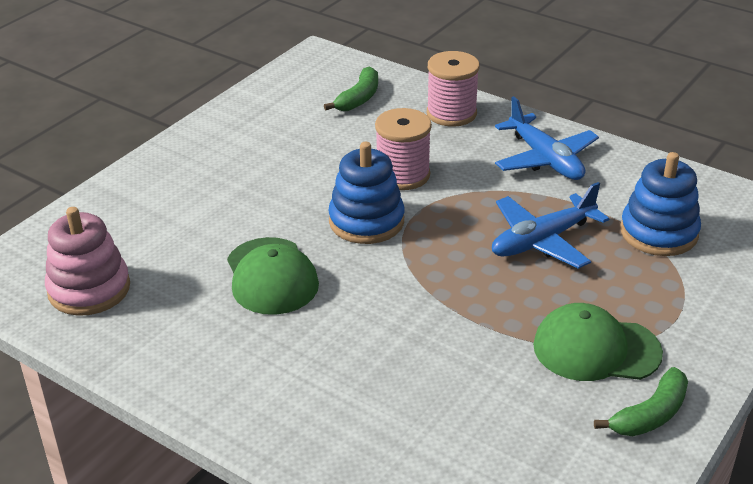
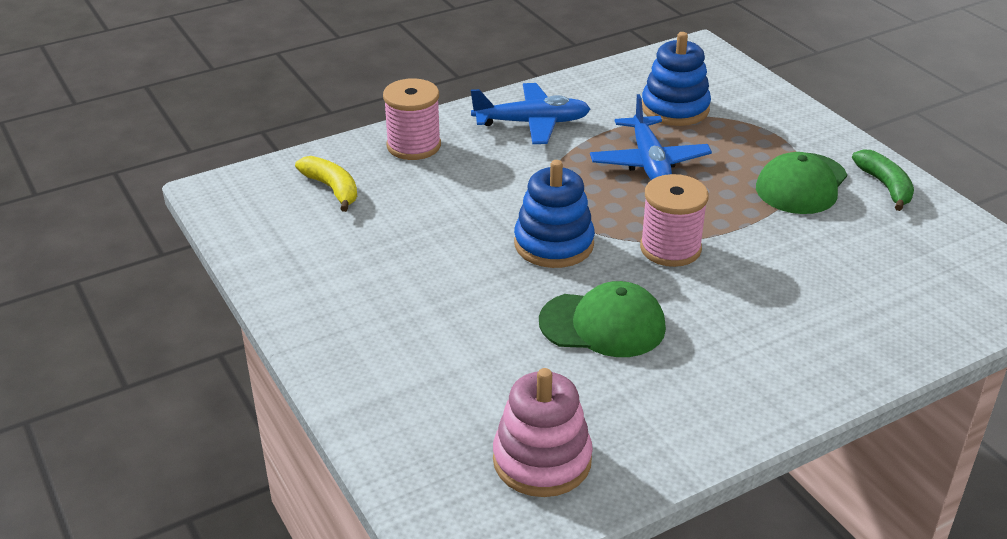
camera: 65 degrees left, 0 degrees up
(359, 98) = (332, 189): green banana -> yellow banana
(402, 175) = (494, 202): pink spool -> pink spool (670, 248)

